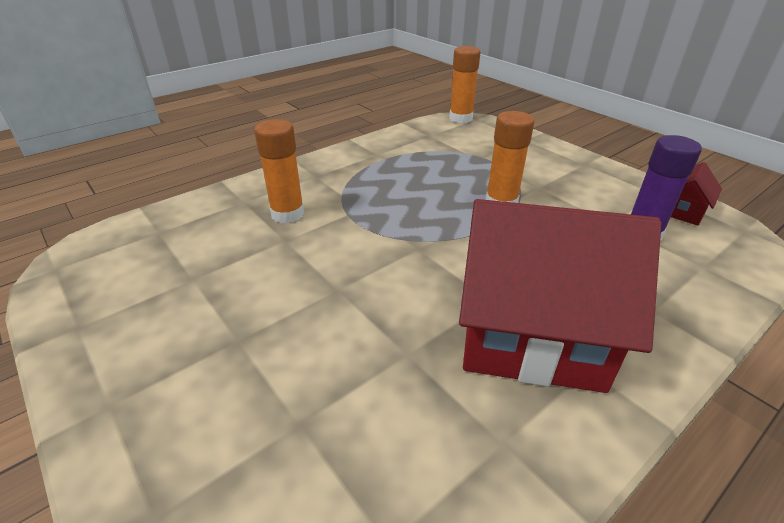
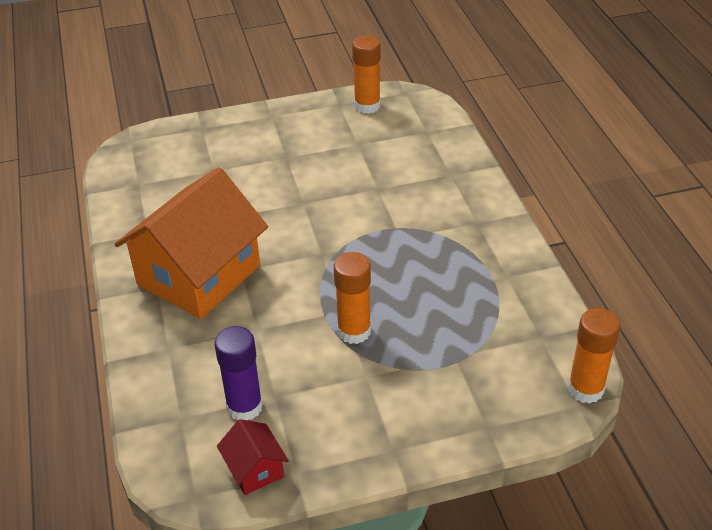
camera: 115 degrees right, 5 degrees up
(287, 214) = (415, 195): orange glue stick -> orange glue stick (367, 106)
(531, 333) = (199, 275): red house -> orange house

